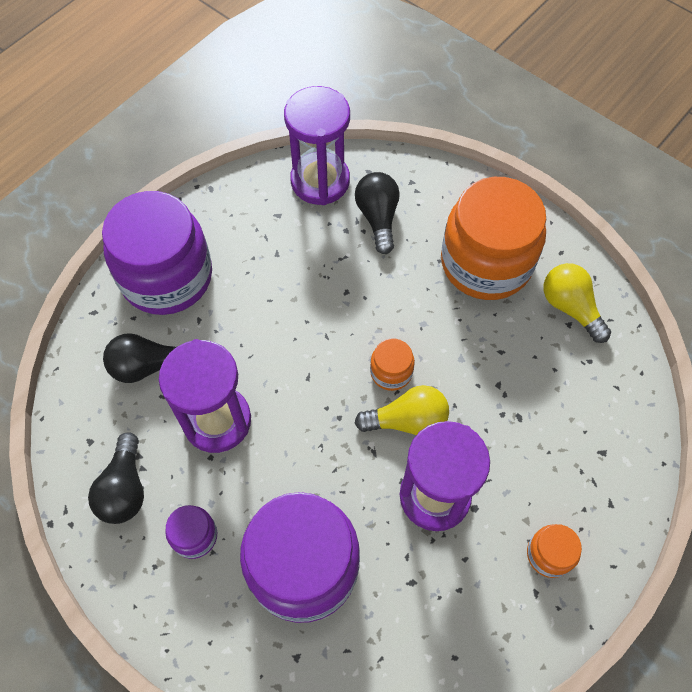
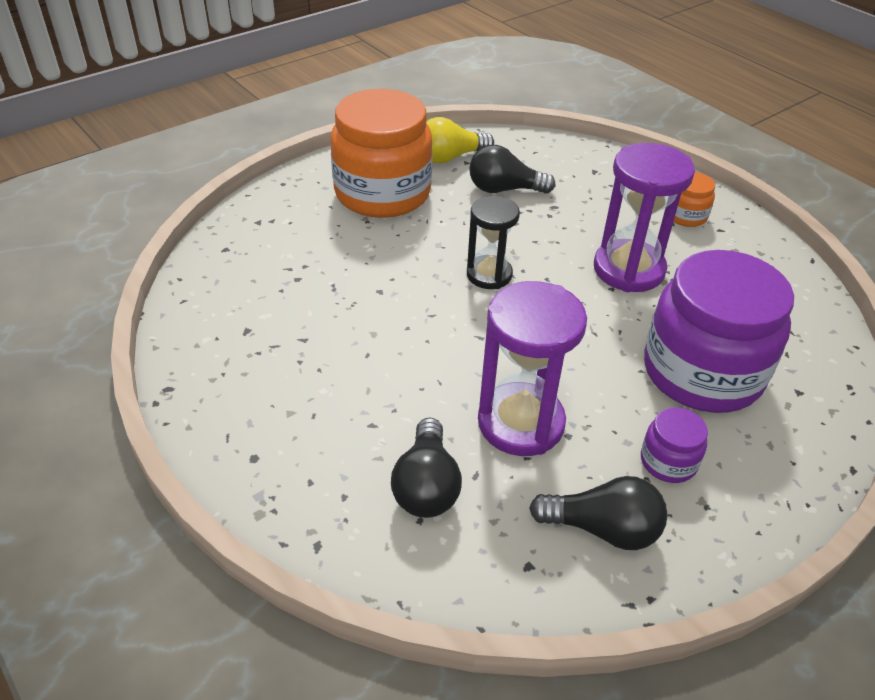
camera: 80 degrees left, 20 degrees down
(167, 277) = (291, 451): purple jar -> none
(320, 181) = (216, 287): purple hourglass -> none
(378, 218) = (293, 252): black light bulb -> black light bulb (504, 189)
(391, 372) = (489, 275): orange jar -> black hourglass
(407, 421) = (546, 273): yellow light bulb -> none

